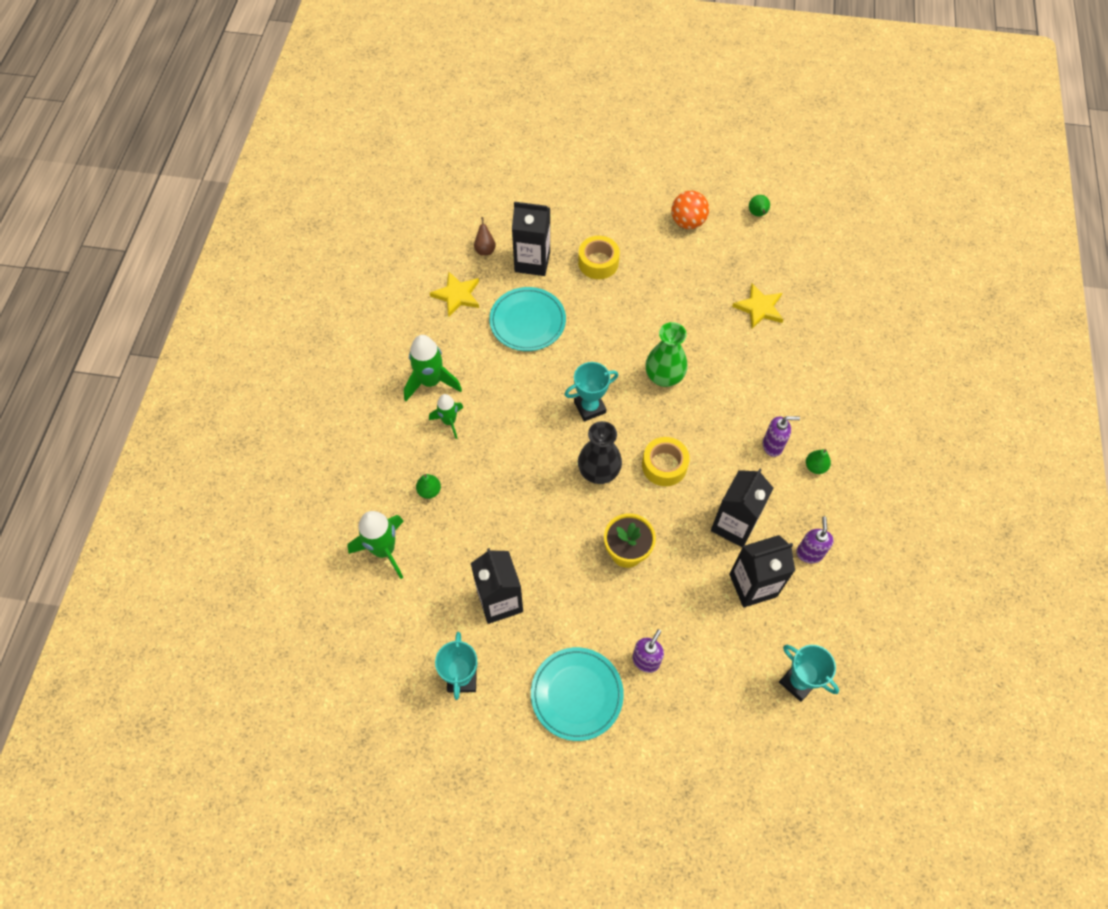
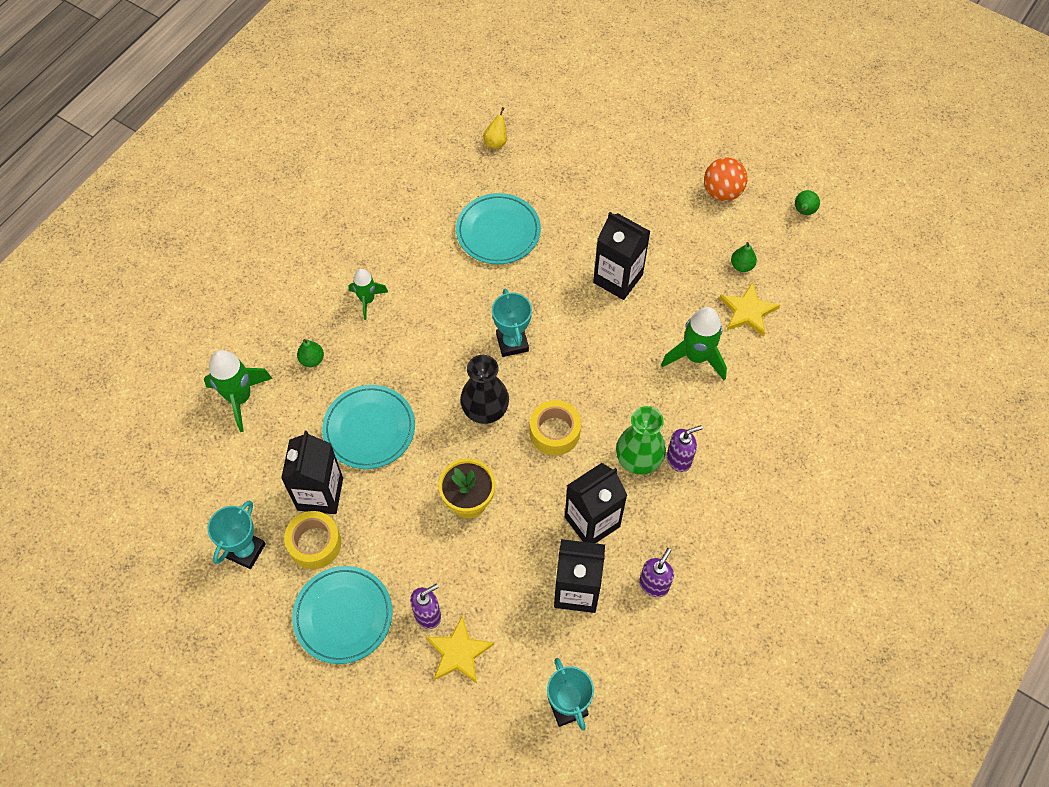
camera: 25 degrees right, 0 degrees up
(431, 382) = (371, 254): green rocket -> green rocket (696, 357)
(457, 295) = (443, 178): yellow star -> yellow star (458, 652)
(485, 249) = (496, 142): brown pear -> yellow pear
(511, 528) = (369, 429): none -> turquoise plate
(532, 262) = (536, 173): black carton -> black carton (618, 278)
(589, 407) = (512, 342): turquoise trophy -> turquoise trophy turned 75 degrees clockwise
(598, 263) = (603, 199): yellow tape -> yellow tape (314, 543)
(664, 377) = (605, 342): green vase -> green vase (638, 459)
(772, 446) = (679, 459): purple soap dispenser -> purple soap dispenser turned 45 degrees counterclockwise
(815, 467) = (712, 500): green pear -> green pear (742, 266)

